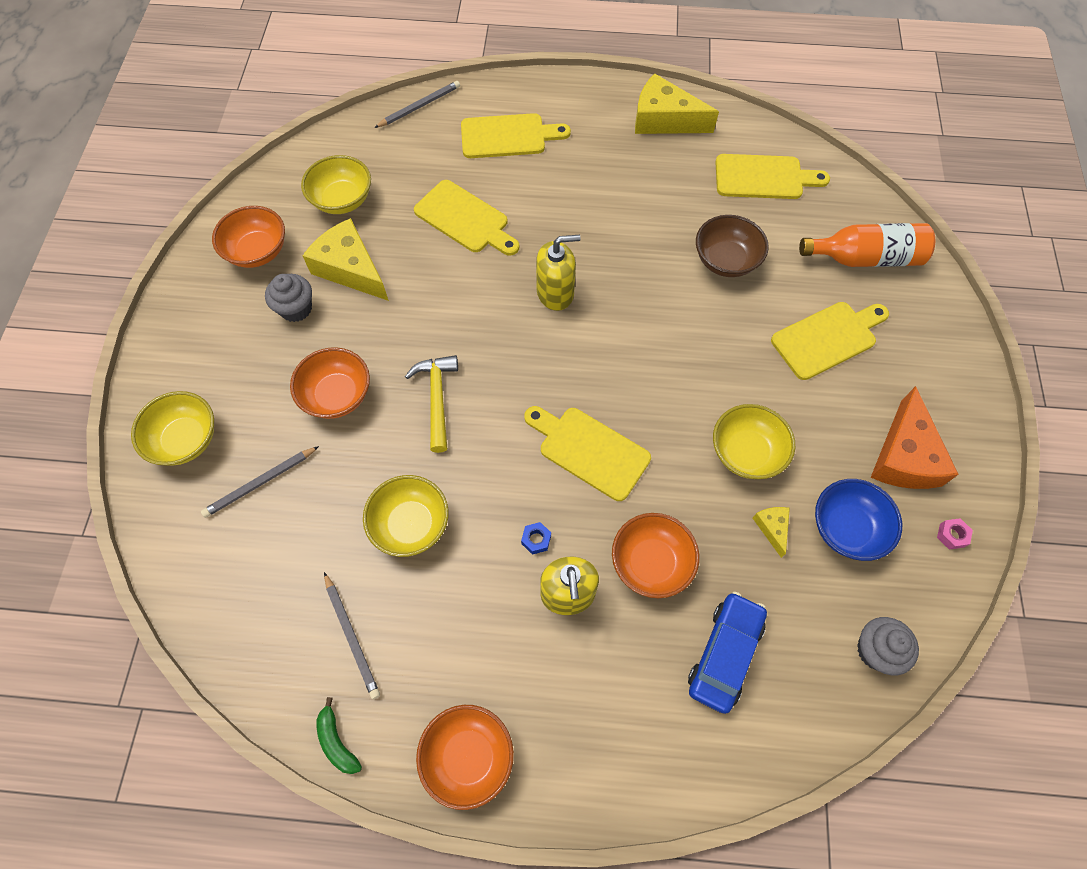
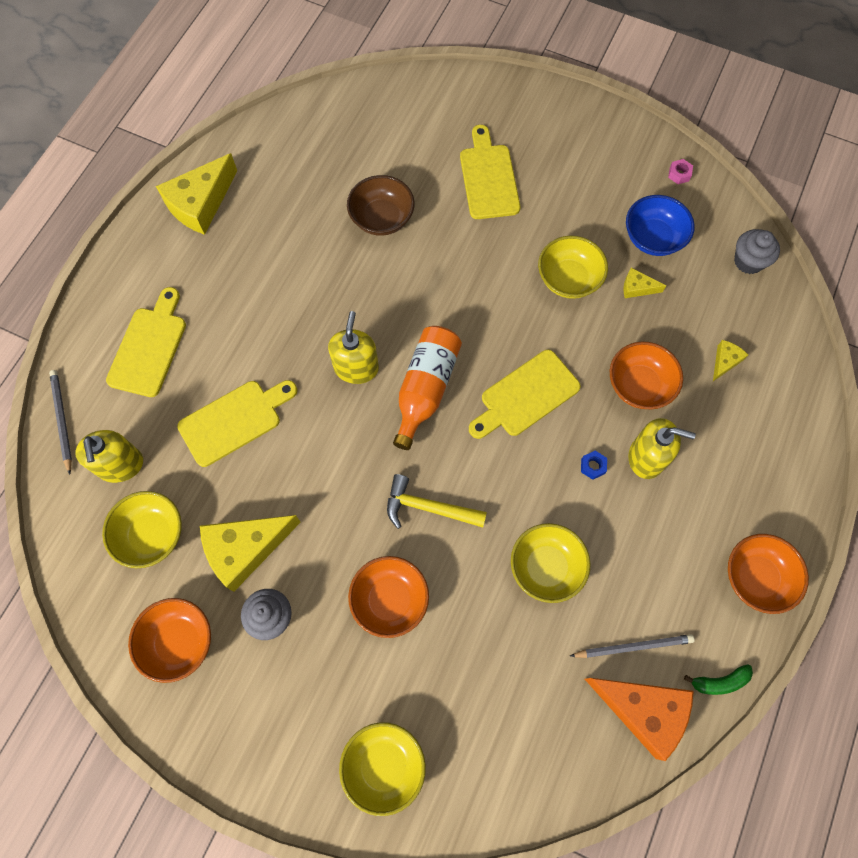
camera: 70 degrees left, 5 degrees up
(260, 483) = (459, 697): grey pencil -> none
(395, 157) = (121, 465): none -> yellow soap dispenser
(725, 654) = (725, 361): blue car -> yellow cheese
(763, 177) = (307, 153): yellow cutting board -> none
(865, 258) = (424, 117): orange bottle -> orange bottle (425, 389)
(904, 456) = (608, 174): orange cheese -> orange cheese (643, 710)

